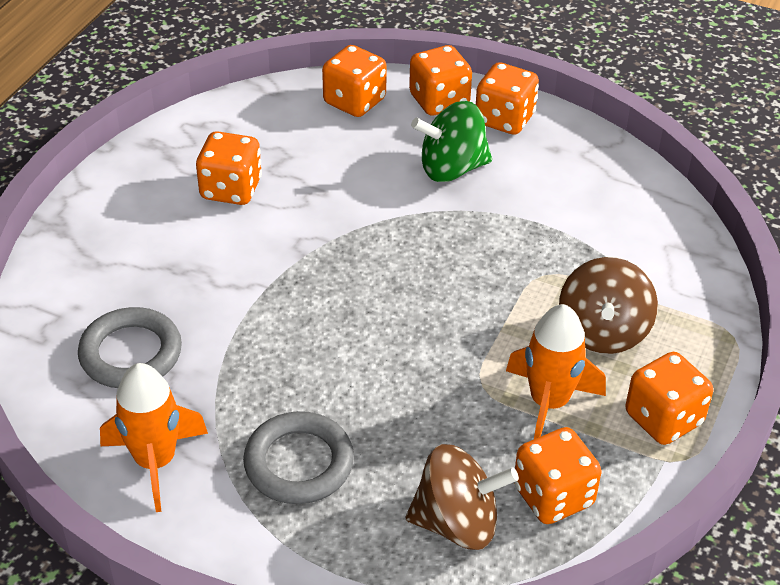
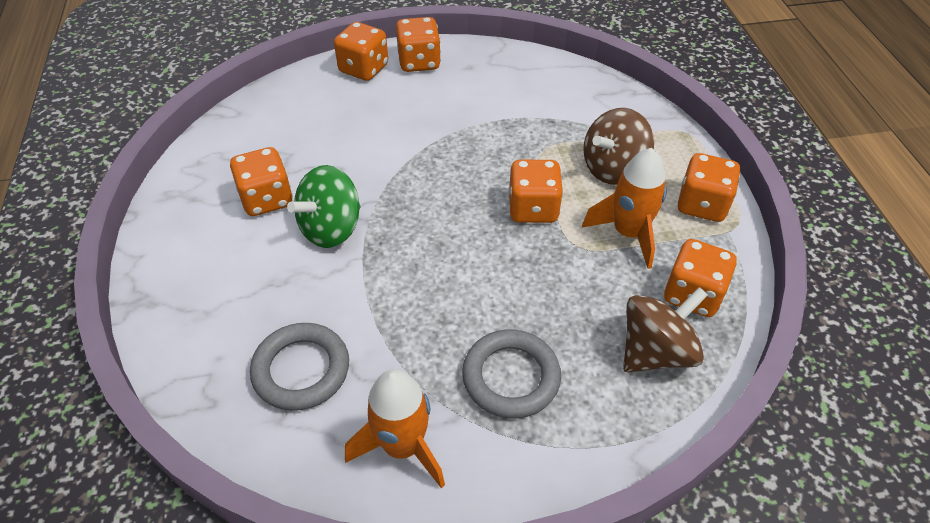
camera: 35 degrees left, 5 degrees up
(354, 101) = (303, 94): orange dice -> orange dice (533, 209)
(452, 168) = (415, 109): green spinning top -> green spinning top (331, 229)
(603, 332) = (613, 169): brown spinning top -> brown spinning top turned 75 degrees clockwise

